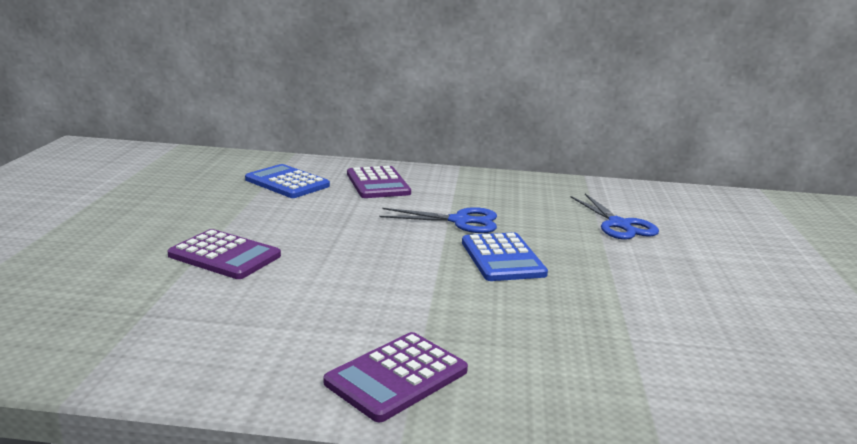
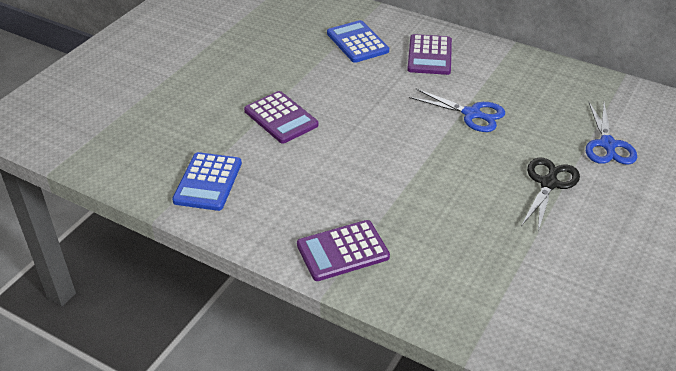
camera: 25 degrees right, 20 degrees up
(502, 258) = (479, 162): blue calculator -> blue calculator (208, 182)
(592, 264) = (549, 184): none -> black scissors

